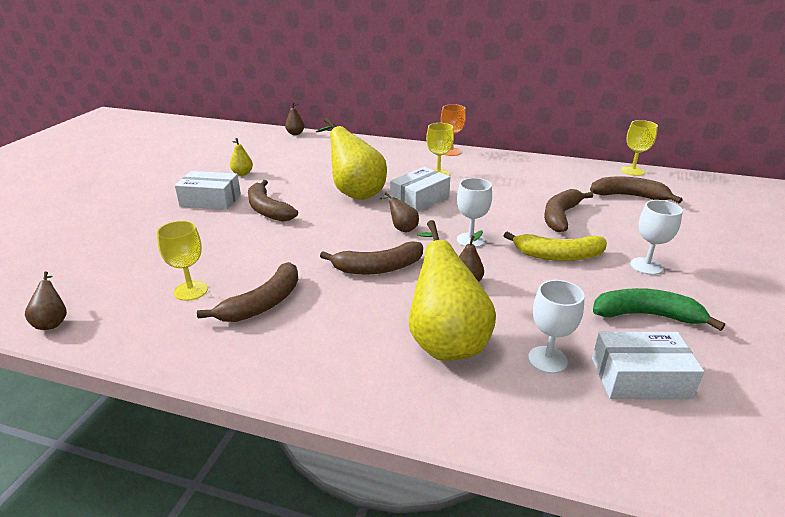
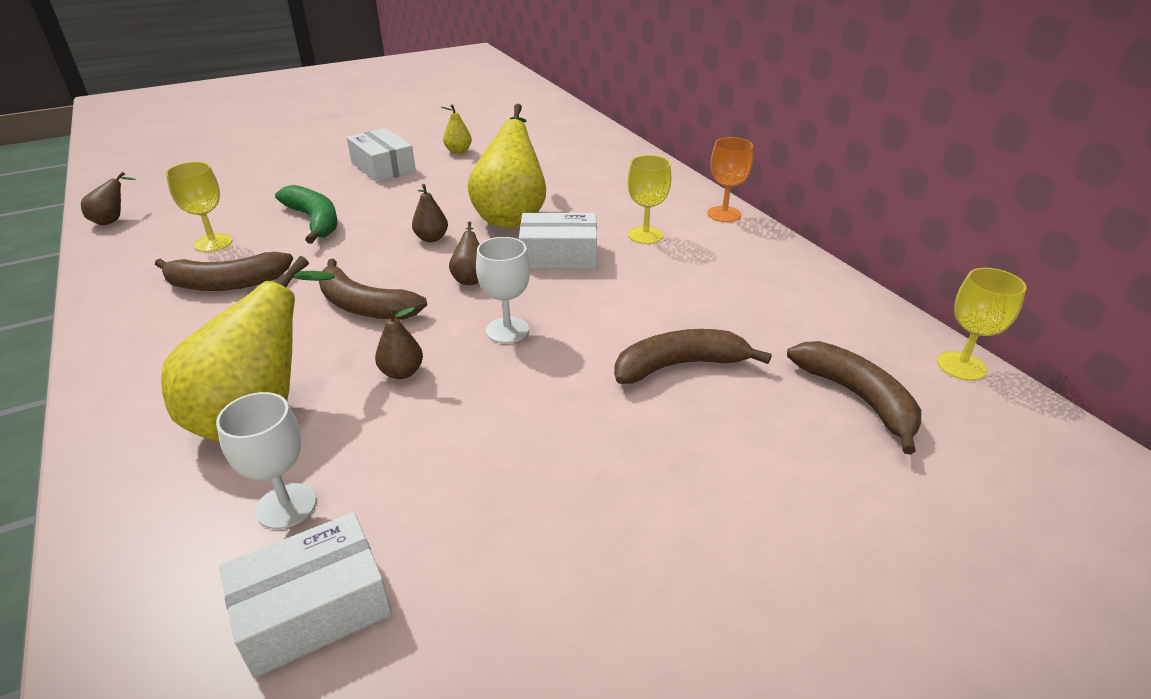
camera: 45 degrees right, 5 degrees up
(268, 210) = (404, 198): brown banana -> none
(295, 133) = (592, 125): brown pear -> brown pear (431, 238)
(558, 255) = (560, 409): yellow banana -> none
(640, 378) = (313, 608): white box -> white box turned 75 degrees counterclockwise
(646, 266) = (641, 501): white goblet -> none
(646, 315) = (489, 554): green banana -> green banana (314, 221)

